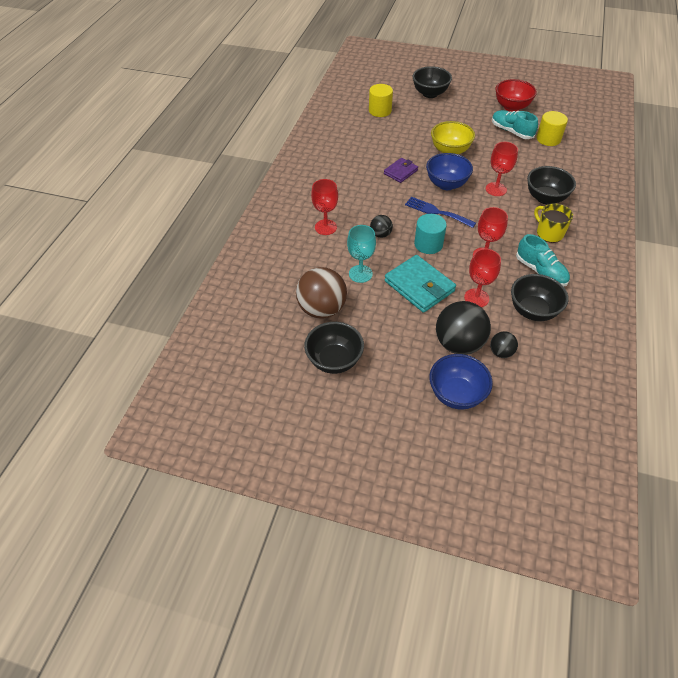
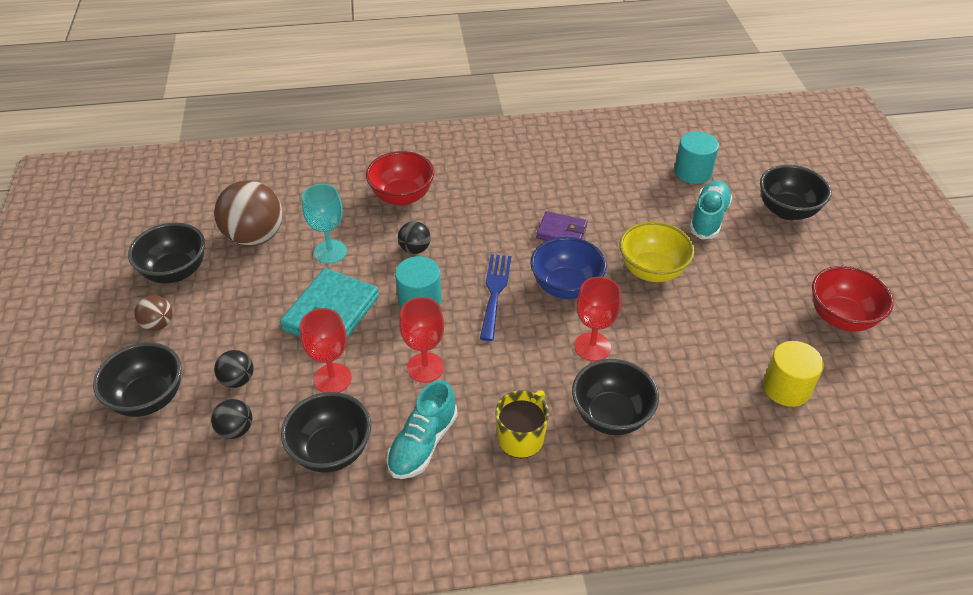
camera: 65 degrees right, 5 degrees down
(325, 227) = (402, 196): red goblet -> red bowl
(380, 111) = (692, 172): yellow cylinder -> turquoise cylinder
(386, 379) = (158, 324): none -> brown ball
(456, 394) = (149, 398): blue bowl -> black bowl
(458, 344) = (237, 380): black ball -> black ball, size x0.50
(511, 131) = (766, 333): turquoise shoe -> turquoise shoe (708, 218)

